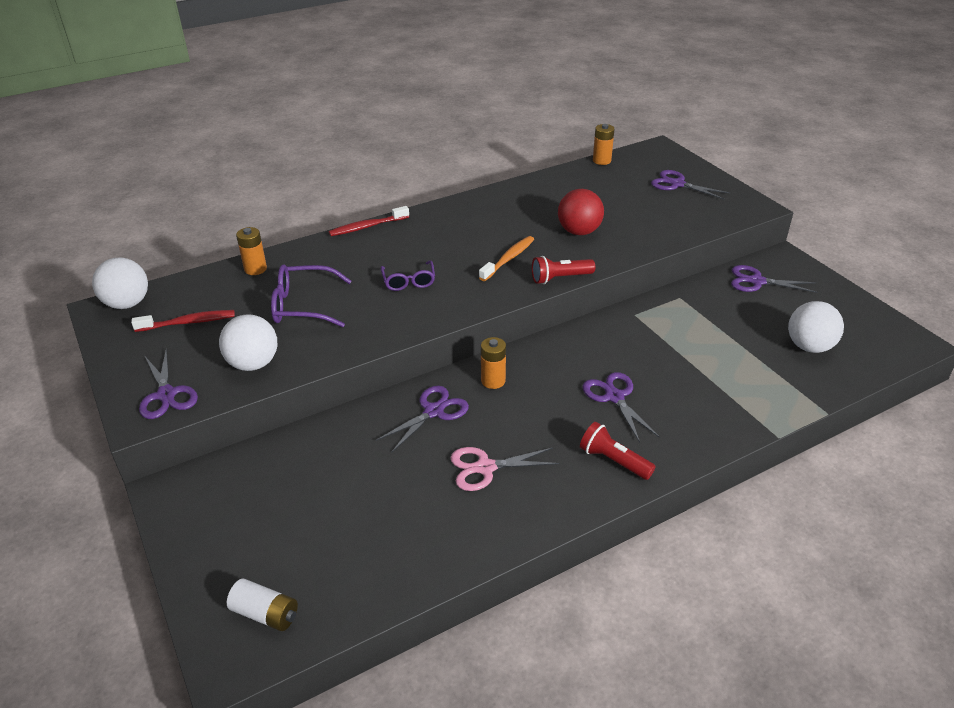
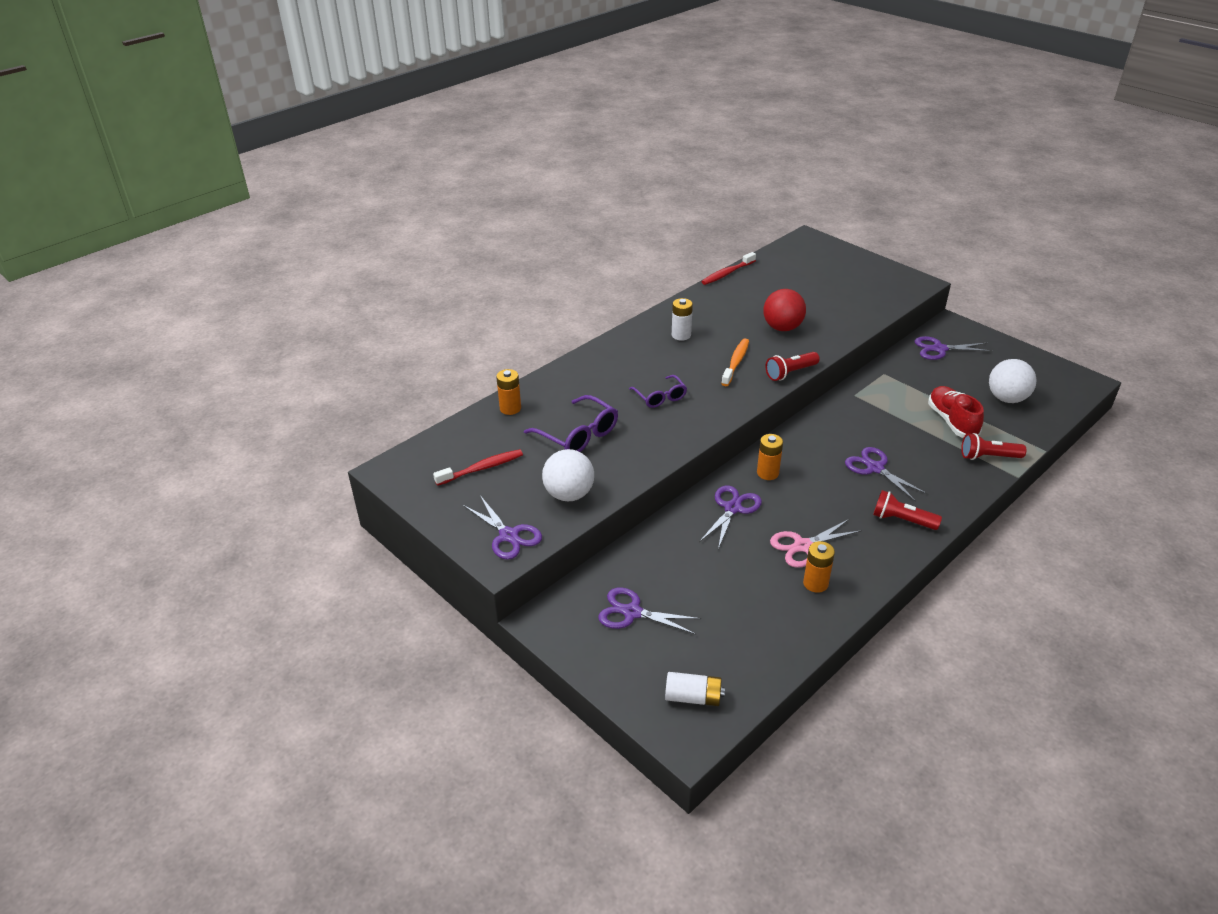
camera: 15 degrees left, 0 degrees up
(127, 303) = (409, 461): white ball -> none
(303, 305) = (578, 435): purple glasses -> purple glasses turned 120 degrees counterclockwise
(367, 227) = (589, 352): red toothbrush -> red toothbrush (727, 273)
(469, 224) = (681, 335): none -> white battery
(601, 161) = (764, 257): orange battery -> orange battery (815, 583)
(677, 184) = (842, 271): purple scissors -> purple scissors (632, 612)
(731, 361) = (952, 421): none -> red shoe
(754, 408) = (988, 457): none -> red flashlight

